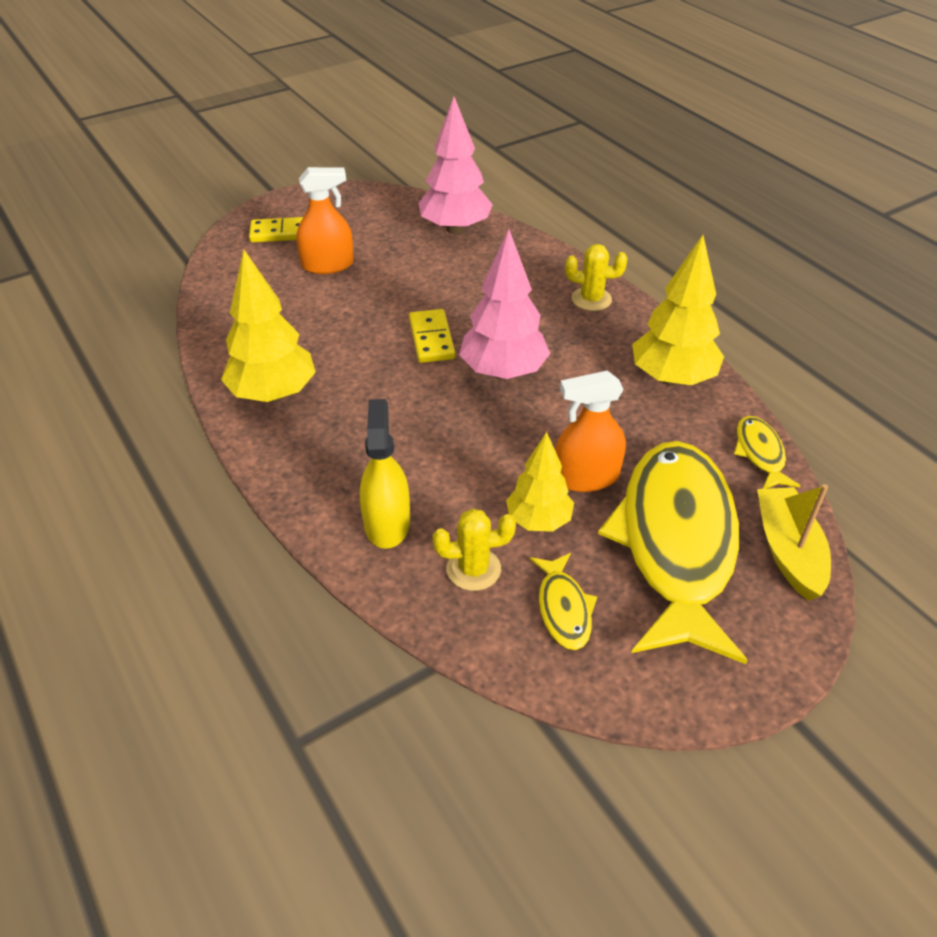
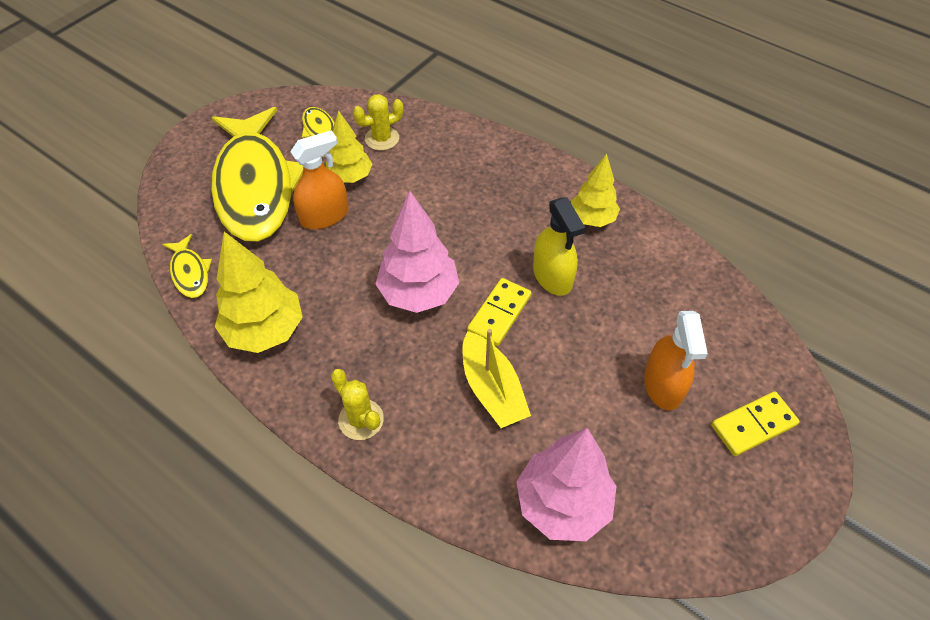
camera: 160 degrees right, 10 degrees up
(273, 394) = (592, 219): yellow tree -> yellow tree, size x0.64
(328, 265) = (663, 385): orange spray bottle -> orange spray bottle turned 60 degrees counterclockwise
(387, 523) = (448, 150): yellow spray bottle -> yellow spray bottle (552, 276)
(432, 339) = (499, 313): yellow domino -> yellow domino turned 60 degrees clockwise
(591, 299) = (361, 419): yellow cactus -> yellow cactus turned 60 degrees clockwise
(788, 551) = (178, 200): yellow boat -> yellow boat (492, 389)

